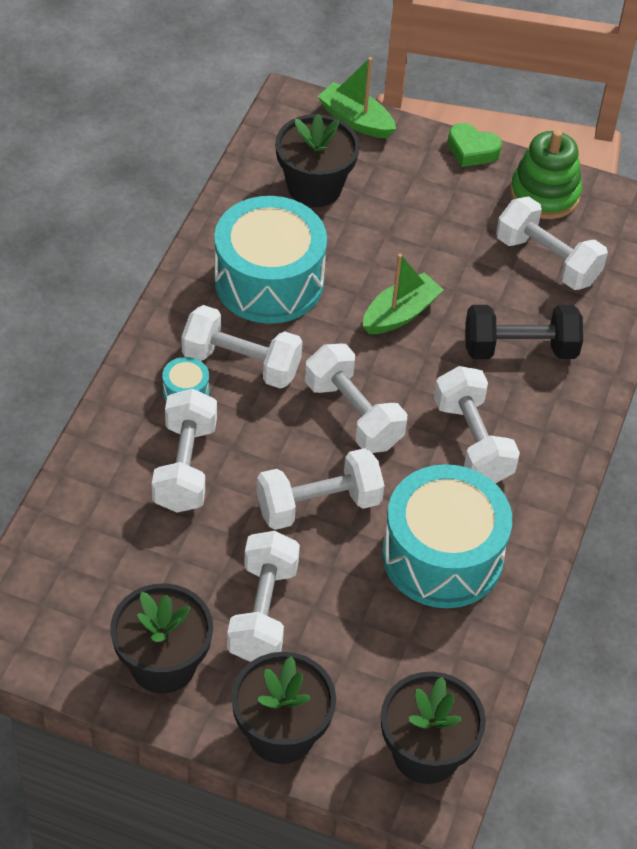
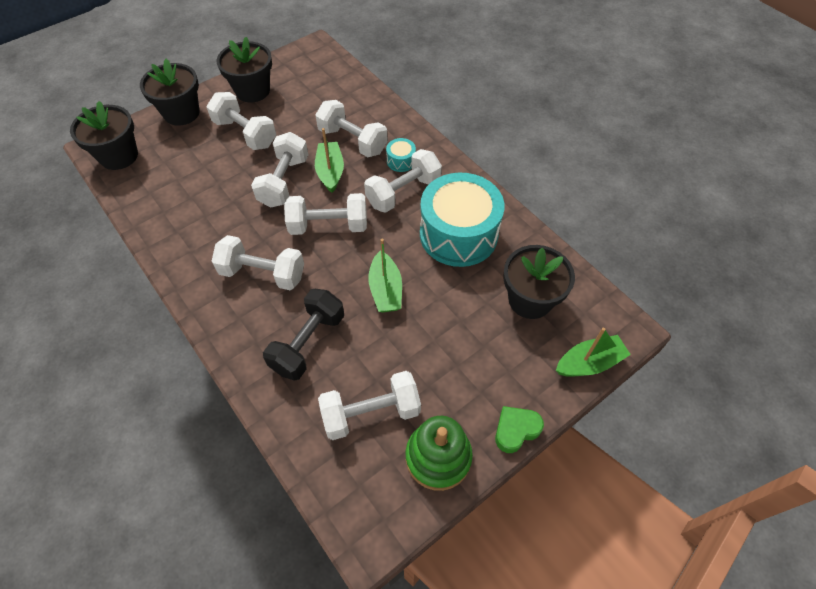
camera: 125 degrees right, 5 degrees up
(262, 461) = (330, 172): none -> green boat
(442, 556) = (207, 218): turquoise drum -> none

